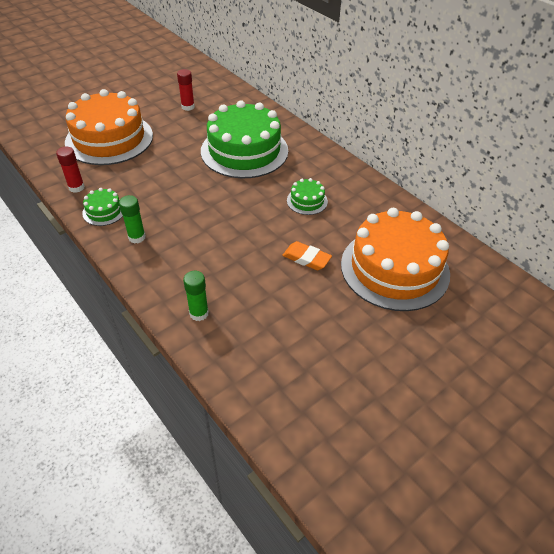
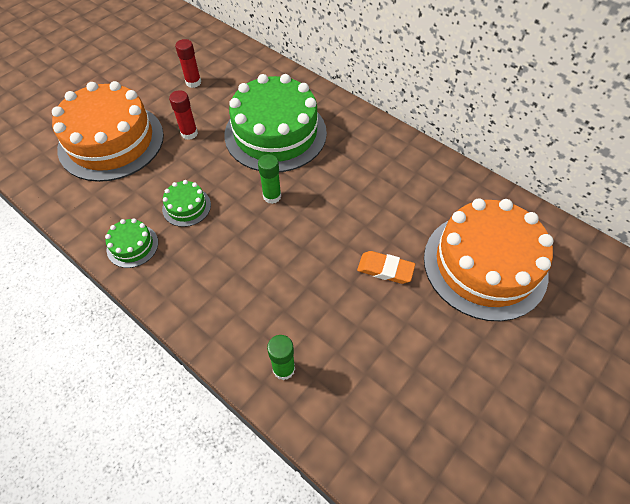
camera: 10 degrees left, 10 degrees up
(76, 187) = (90, 217): red glue stick -> red glue stick (189, 133)
(137, 237) = (182, 276): green glue stick -> green glue stick (272, 196)
(307, 201) = (364, 191): green cake -> green cake (186, 207)

